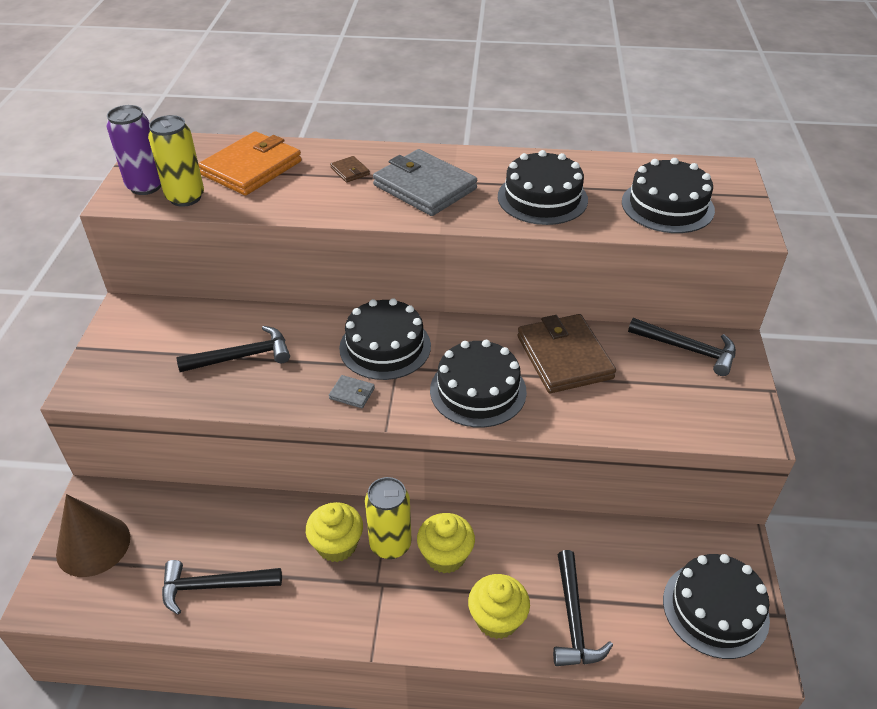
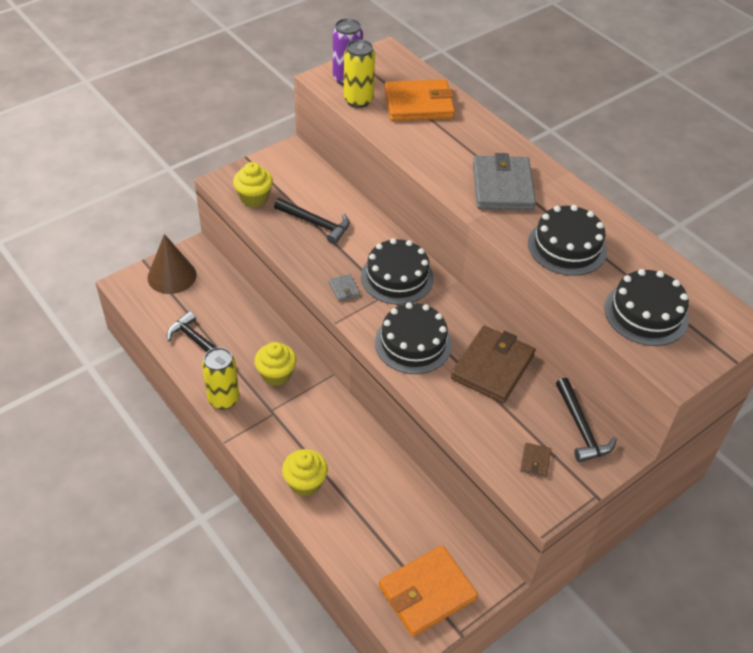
camera: 45 degrees right, 5 degrees up
(350, 171) = (472, 145): brown wallet -> brown wallet (535, 461)
(390, 544) = (302, 398): yellow can -> yellow can (223, 399)
(445, 556) = (321, 429): yellow cupcake -> yellow cupcake (254, 198)
(573, 619) = (343, 521): black hammer -> none
(715, 609) = (427, 593): black cake -> orange wallet

